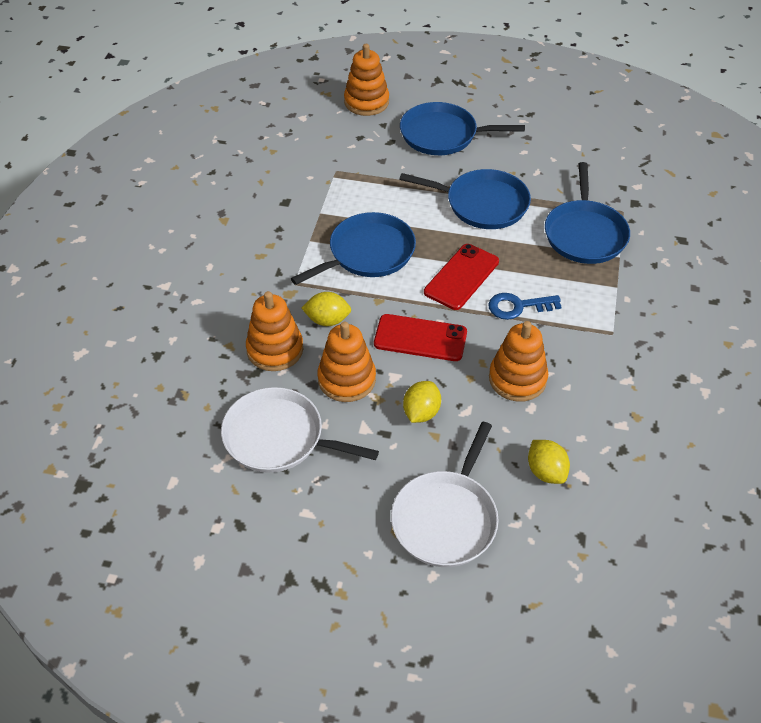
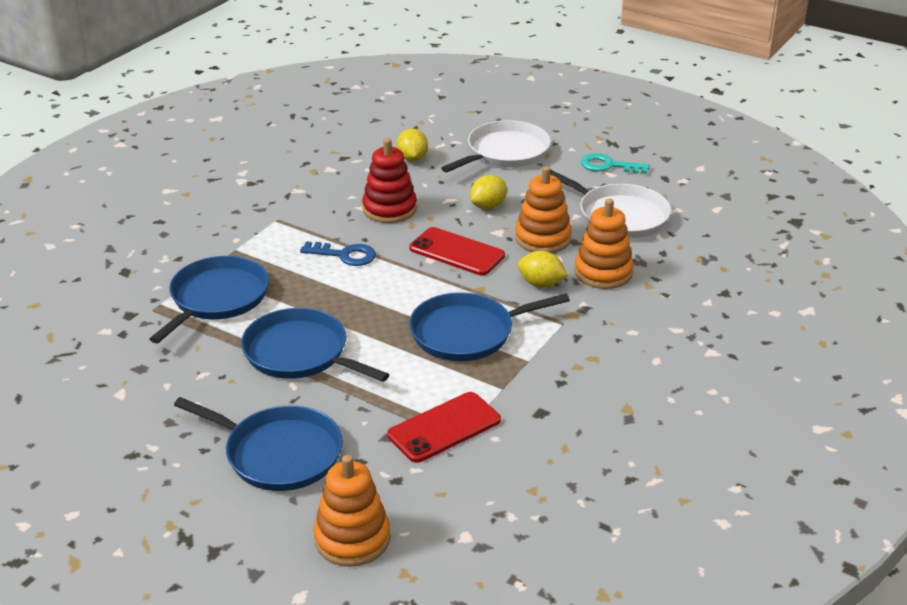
camera: 160 degrees left, 15 degrees down
(313, 529) = (608, 166): none -> turquoise key
(461, 277) = (380, 290): red phone -> red phone (444, 427)
(517, 379) = (389, 209): orange stacking toy -> red stacking toy

